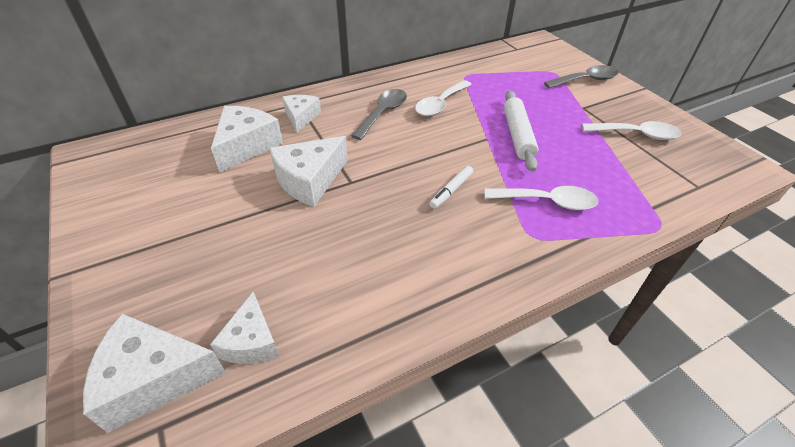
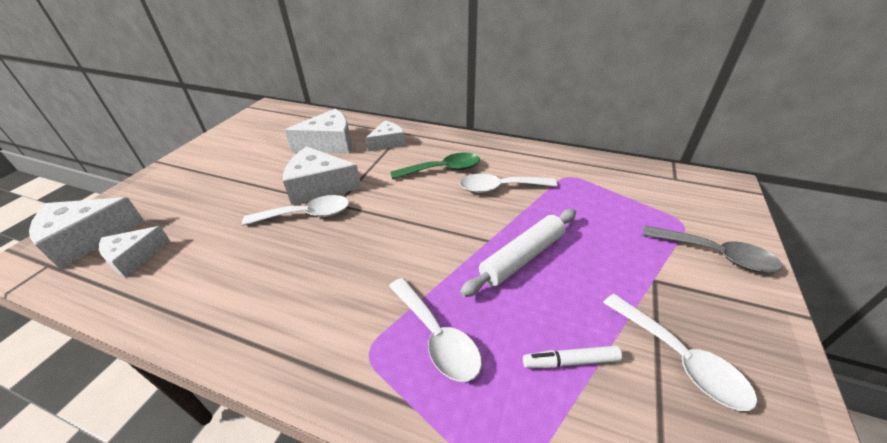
camera: 50 degrees right, 5 degrees down
(154, 378) = (88, 239): white cheese -> white cheese turned 75 degrees counterclockwise
(342, 204) = (306, 215): none -> white spoon
(383, 113) = (442, 170): grey spoon -> green spoon
(451, 191) = (382, 260): white marker -> white marker (570, 361)

